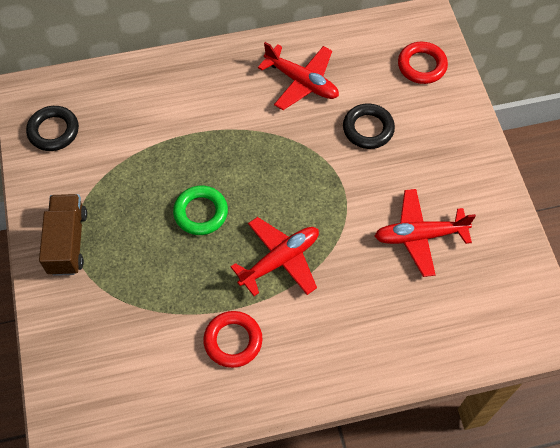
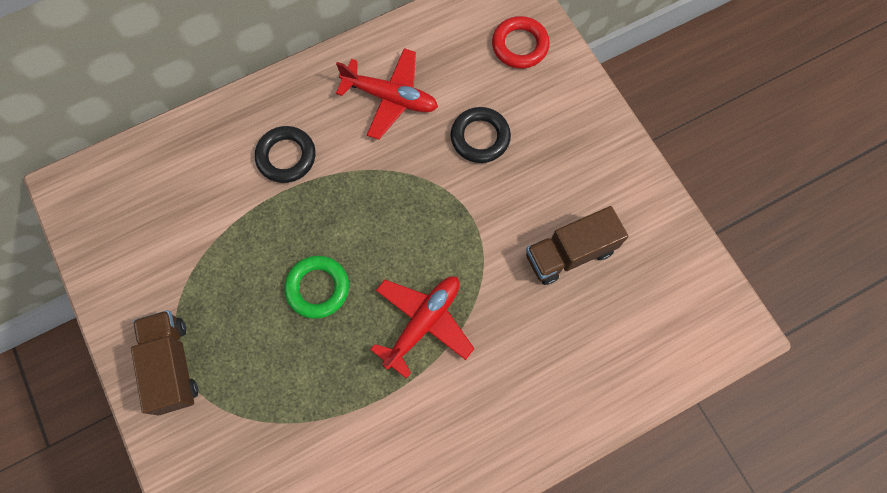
camera: 15 degrees left, 10 degrees up
(53, 131) = (116, 229): black ring -> black ring (286, 157)
(233, 341) = (396, 435): red ring -> none
(419, 236) = (570, 253): red plane -> brown truck

